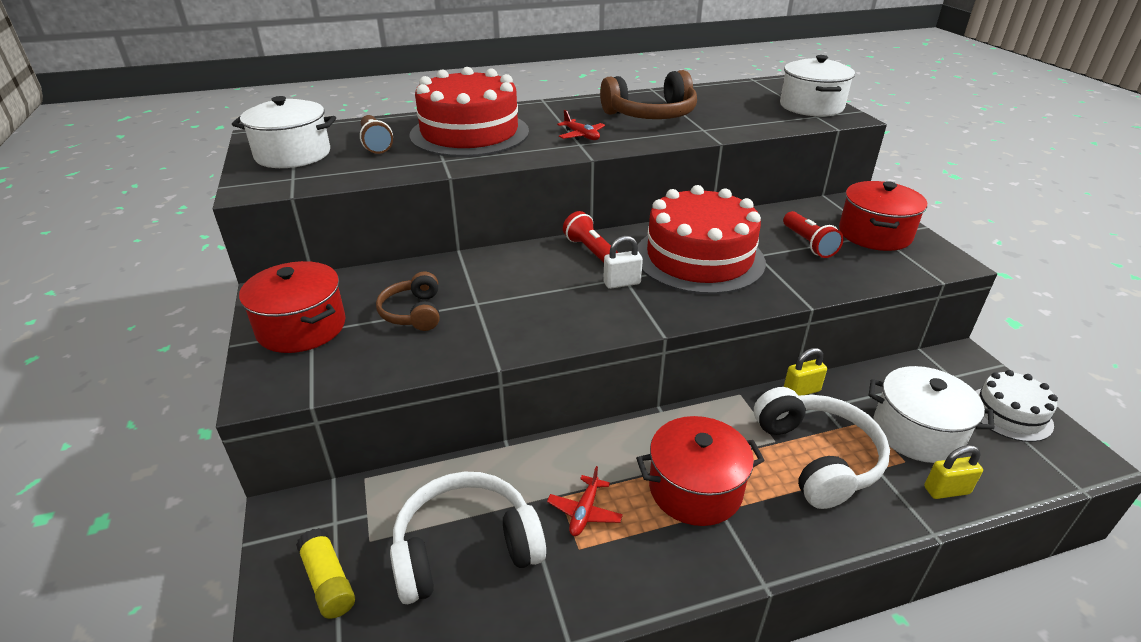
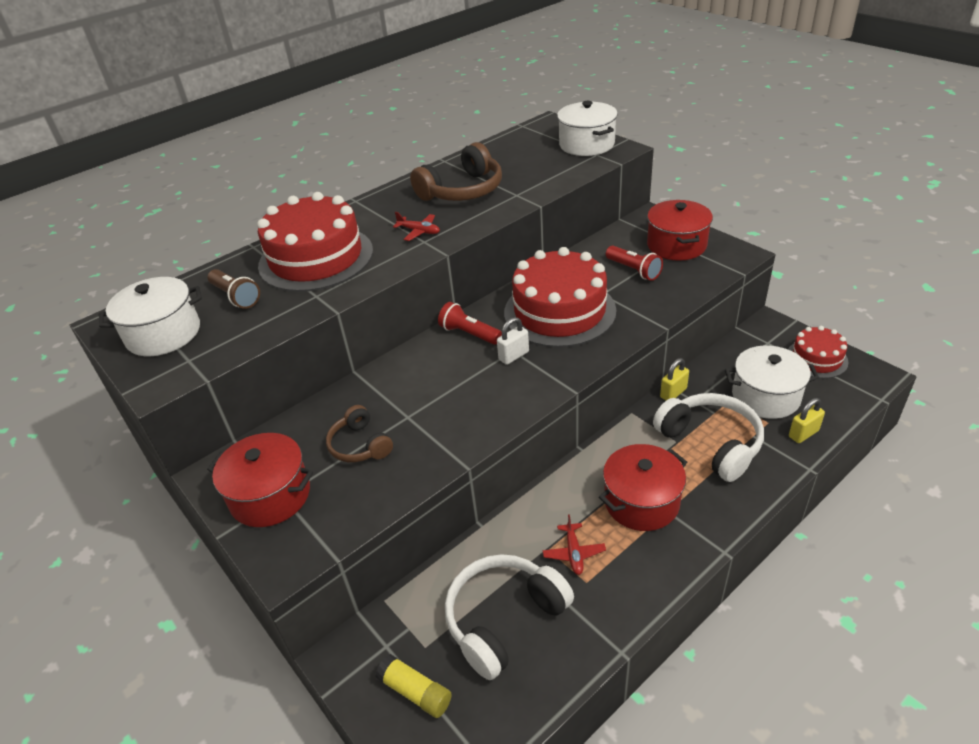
camera: 20 degrees left, 5 degrees up
(1009, 413) = (816, 359): white cake -> red cake

